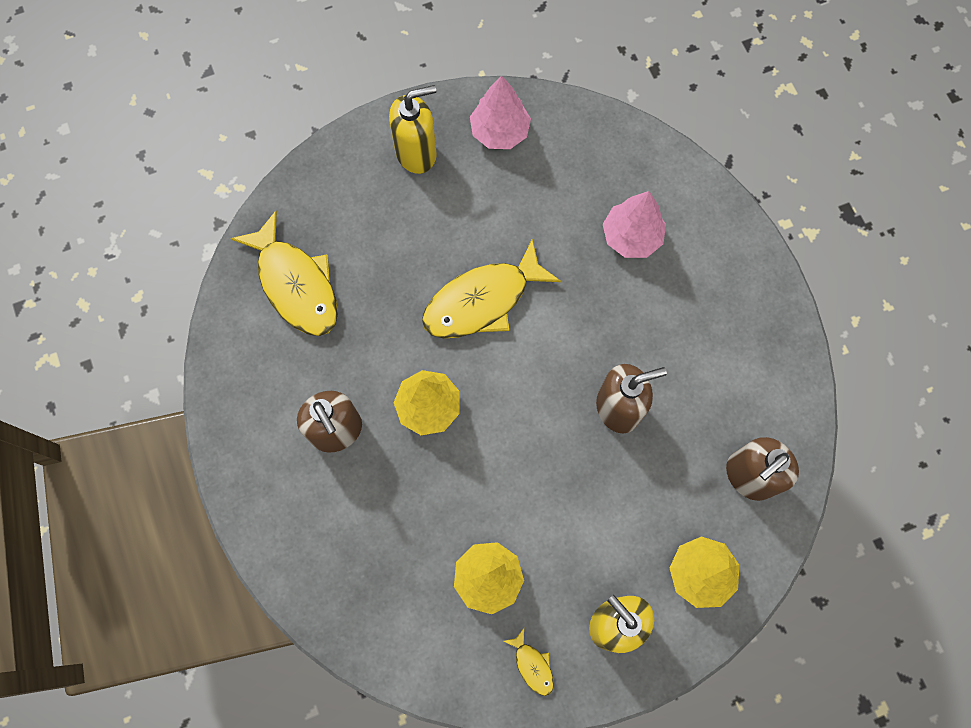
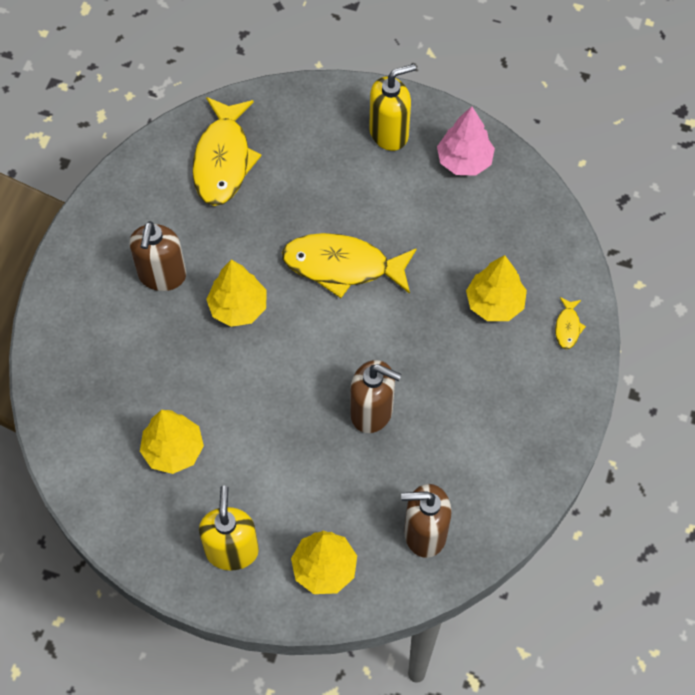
camera: 40 degrees right, 10 degrees down
(416, 153) = (389, 133): yellow soap dispenser -> yellow soap dispenser turned 45 degrees counterclockwise
(532, 665) = (150, 530): yellow fish -> yellow fish (567, 327)
(631, 236) = (494, 303): pink tree -> yellow tree

